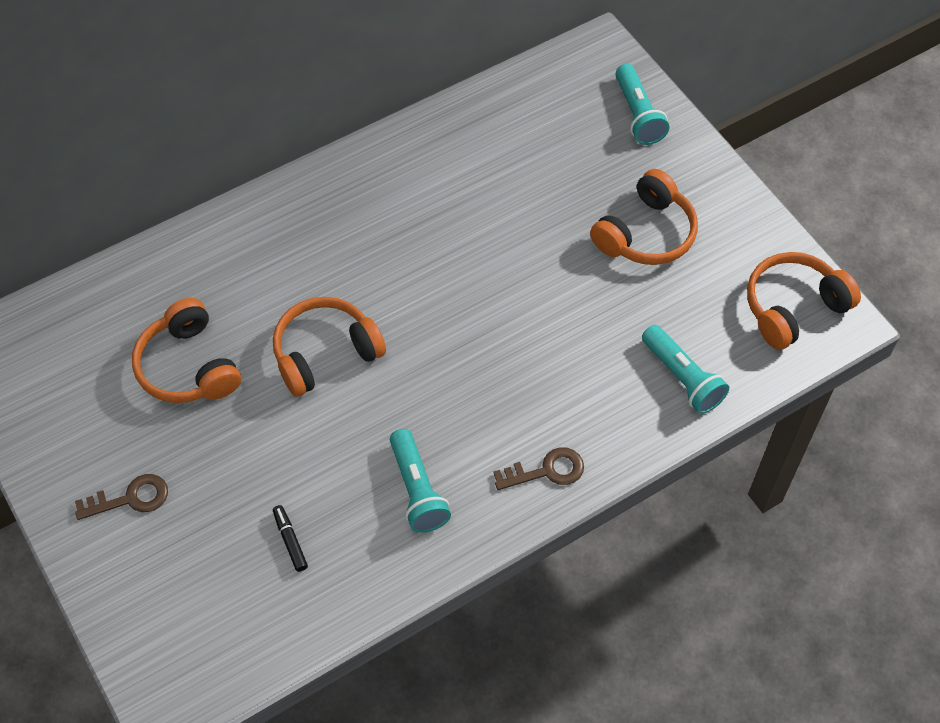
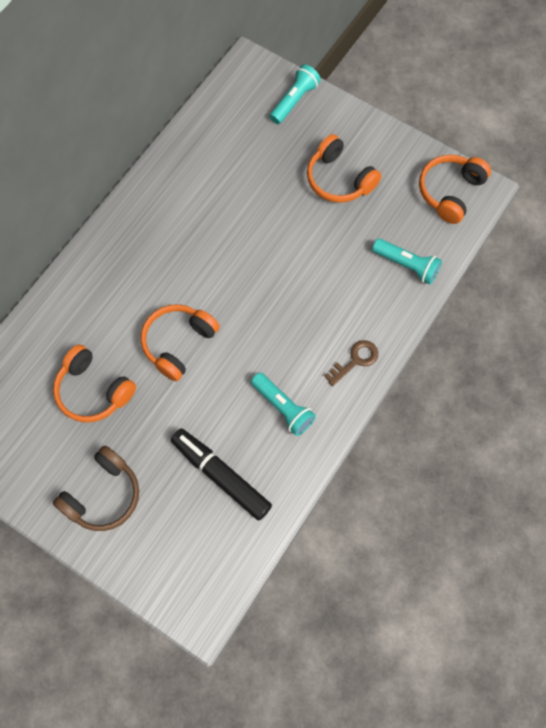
camera: 25 degrees left, 10 degrees up
(130, 498) = (103, 495): brown key -> brown headphones
(290, 541) = (221, 476): black marker -> black marker, size x2.43
(637, 115) = (294, 101): turquoise flashlight -> turquoise flashlight turned 105 degrees counterclockwise
(646, 233) = (339, 179): orange headphones -> orange headphones turned 120 degrees clockwise

